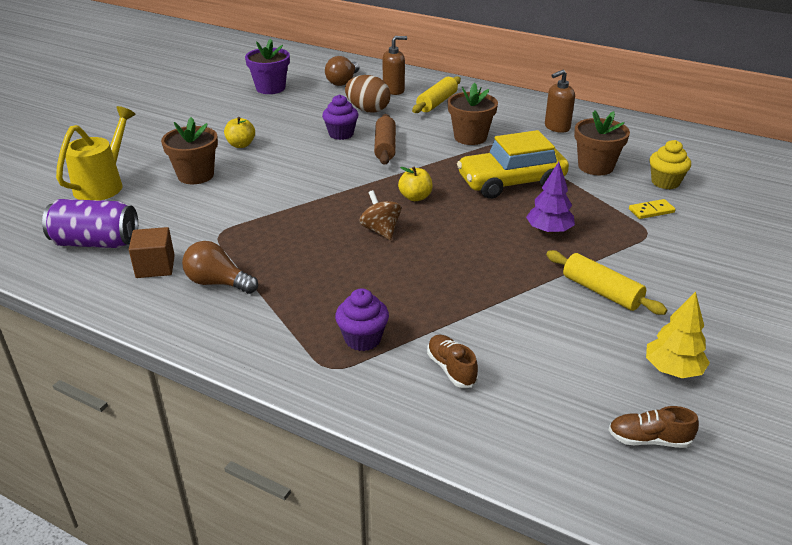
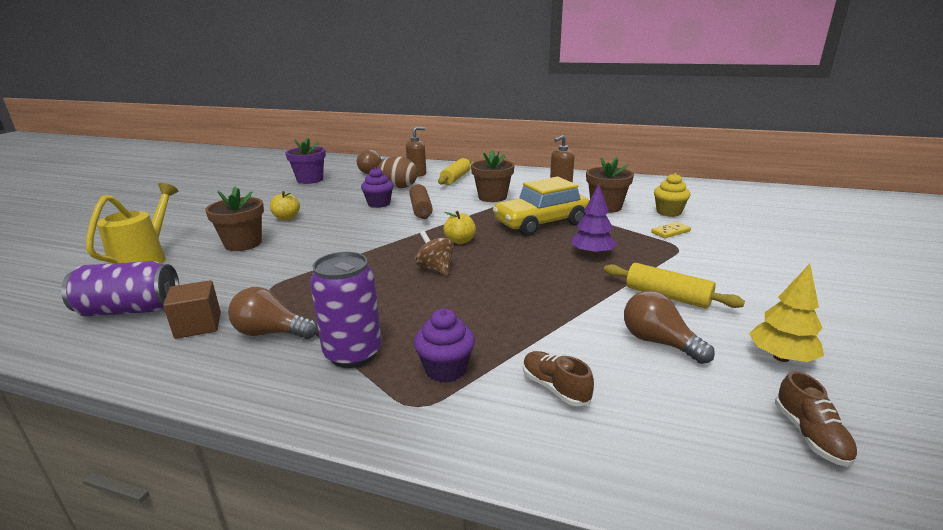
camera: 10 degrees left, 10 degrees down
(286, 313) = (353, 353): none -> purple can
(565, 339) = (659, 342): none -> brown light bulb
(649, 439) = (810, 435): brown shoe -> brown shoe turned 90 degrees counterclockwise

